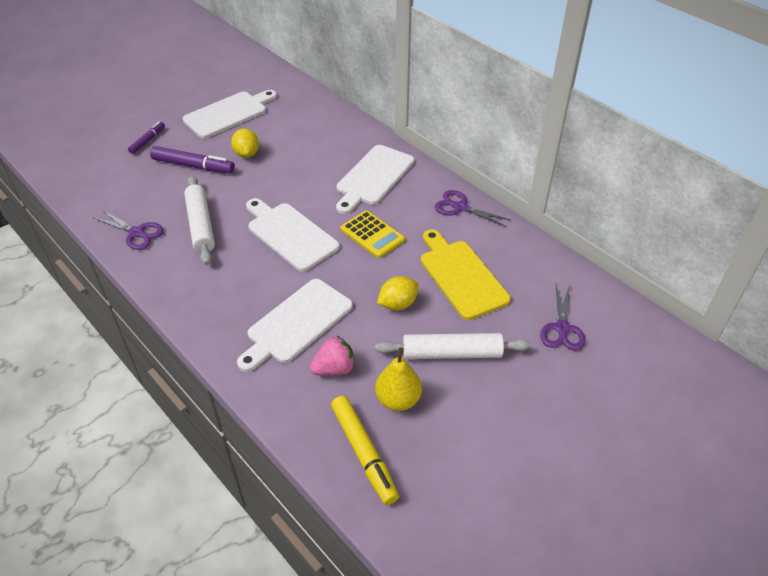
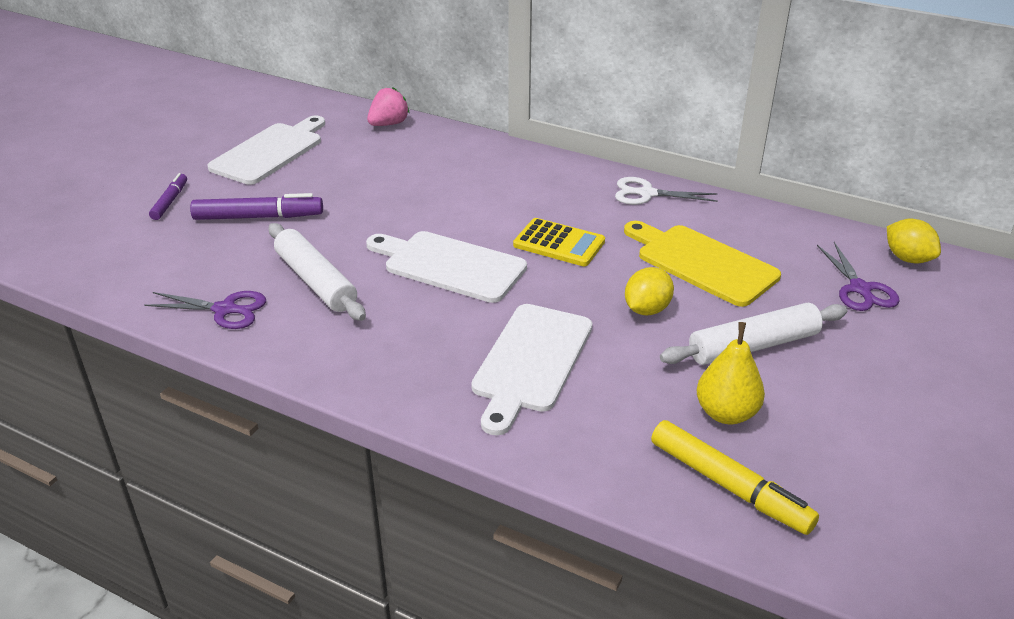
camera: 20 degrees left, 10 degrees down
(247, 154) = (326, 190): yellow lemon -> yellow lemon (907, 258)
(334, 369) = (618, 400): pink strawberry -> pink strawberry (388, 124)
(373, 177) = (516, 184): white cutting board -> none
(460, 207) = (646, 193): purple scissors -> white scissors

